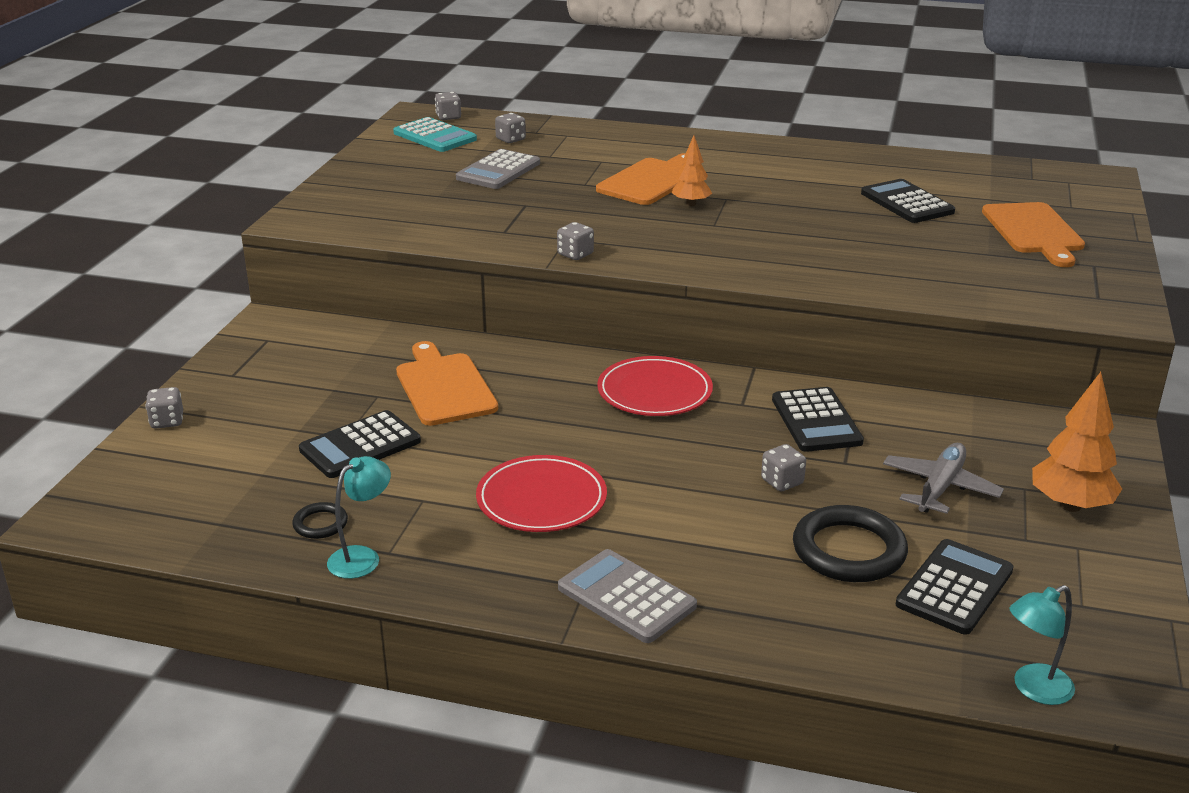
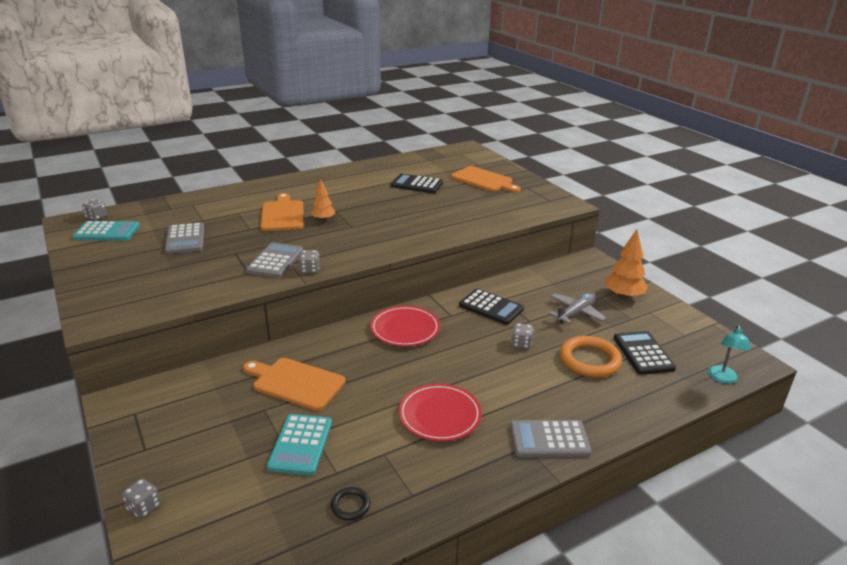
camera: 45 degrees left, 0 degrees up
(360, 446) = (301, 445): black calculator -> turquoise calculator
(362, 557) = (403, 508): turquoise lamp -> none
(510, 139) = (162, 218): grey dice -> none
(553, 230) = (275, 261): none -> grey calculator
(849, 550) = (589, 360): black ring -> orange ring
(940, 487) = (576, 313): grey plane -> grey plane turned 60 degrees clockwise

